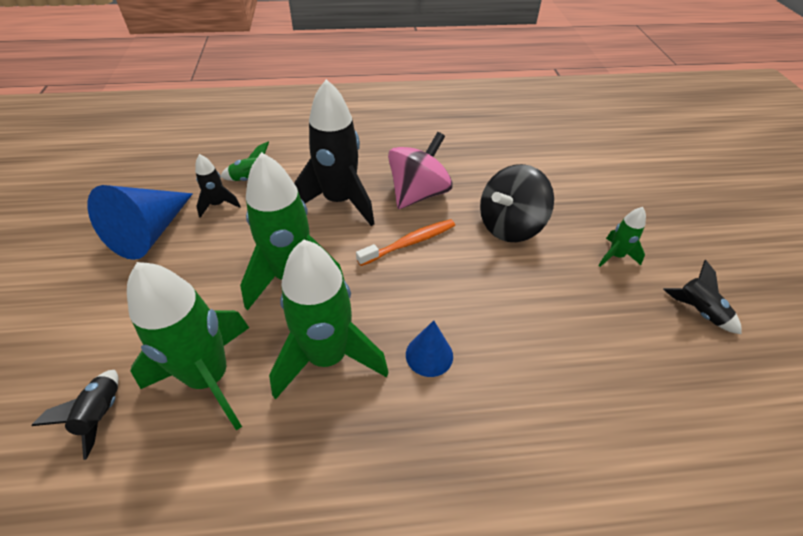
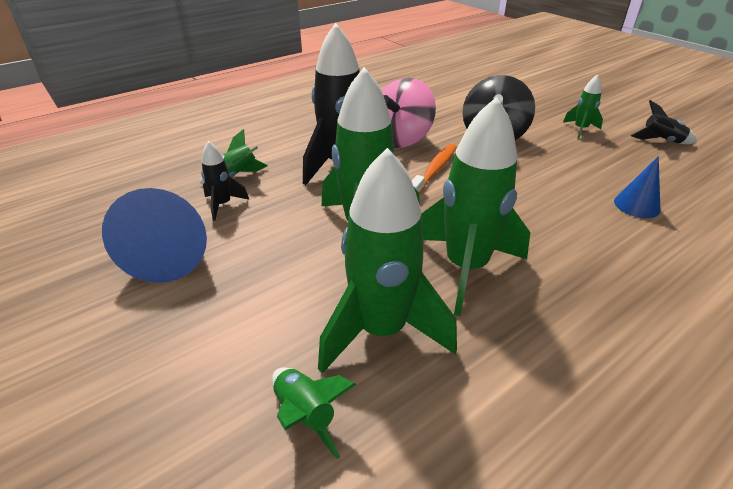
camera: 30 degrees left, 10 degrees down
(102, 414) = (306, 415): black rocket -> green rocket
(418, 194) = (401, 139): pink spinning top -> pink spinning top turned 150 degrees counterclockwise
(429, 355) = (538, 232): blue cone -> blue cone (636, 205)

